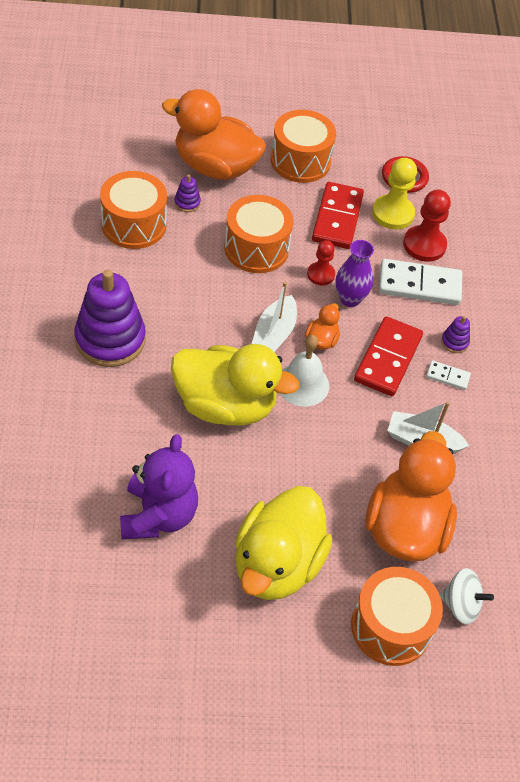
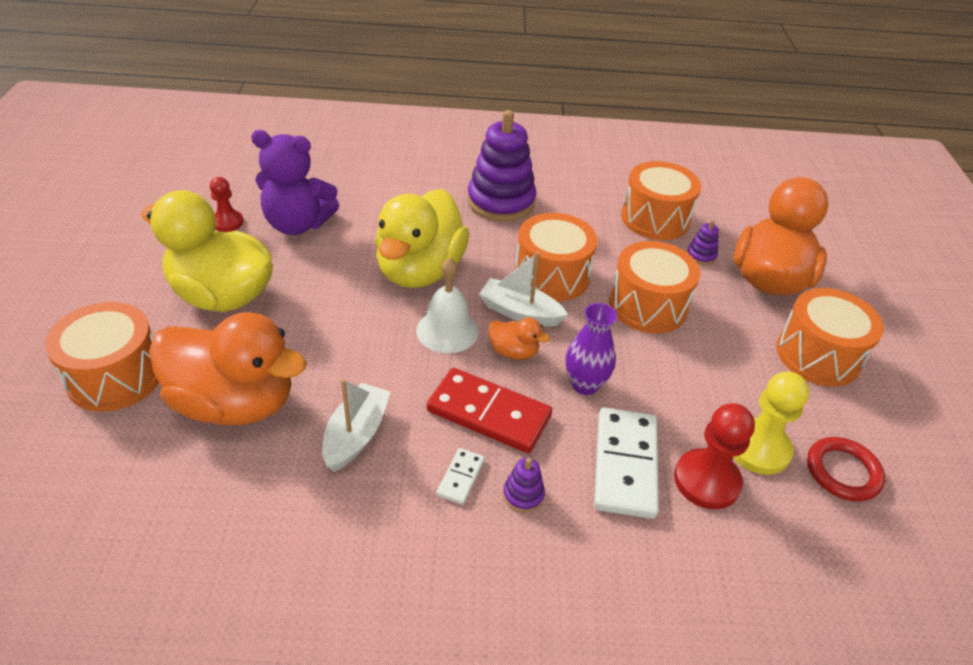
camera: 95 degrees right, 10 degrees down
(224, 308) = (551, 276): none -> orange drum
(320, 274) = (620, 359): red pawn -> red pawn (227, 222)
(337, 218) = (725, 384): red domino -> none
(461, 605) = (114, 444): white spinning top -> none

